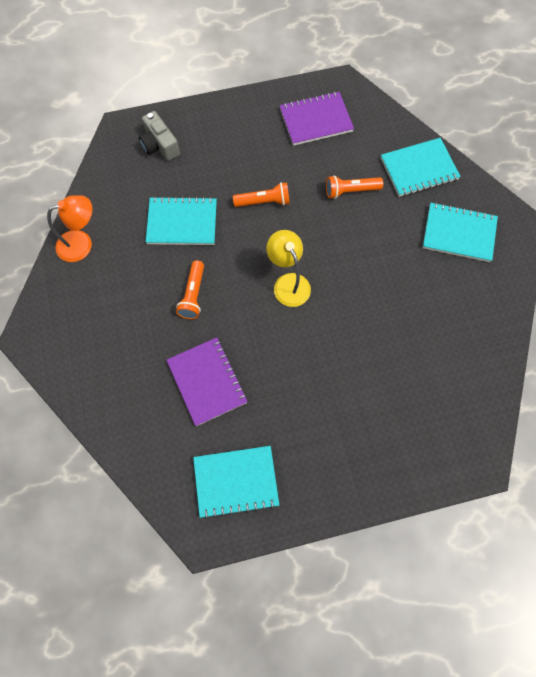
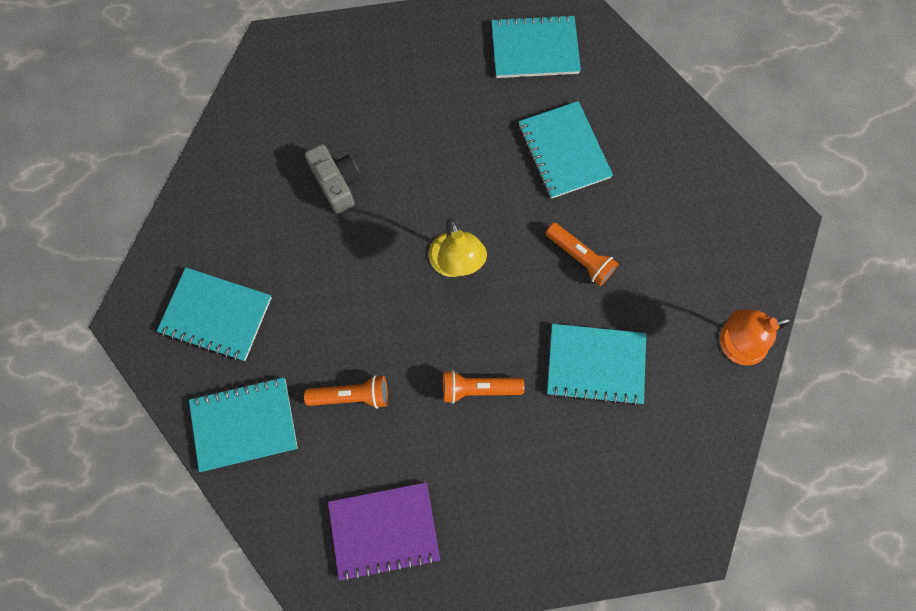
camera: 175 degrees left, 5 degrees up
(159, 145) = (632, 503): grey camera -> grey camera (337, 183)
(193, 295) = (580, 258): orange flashlight -> orange flashlight turned 120 degrees clockwise
(207, 382) = (563, 151): purple notebook -> turquoise notebook

